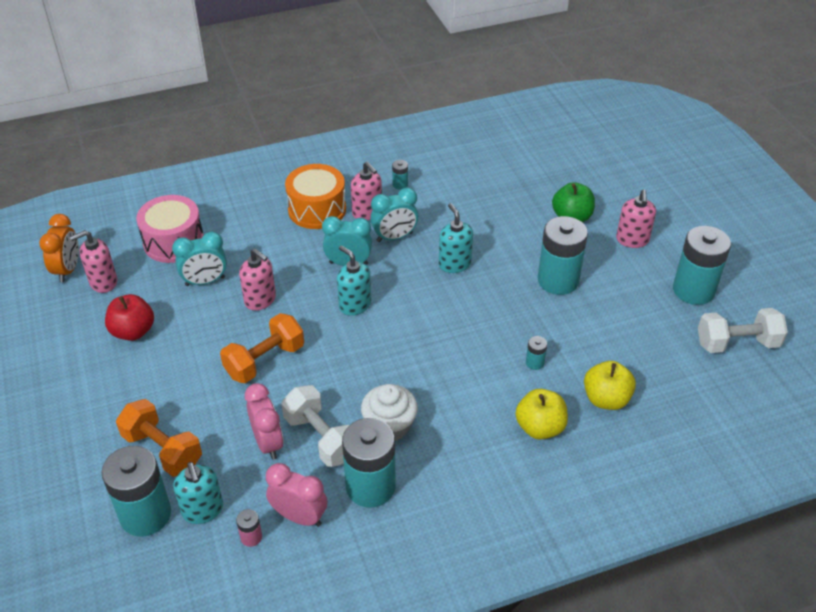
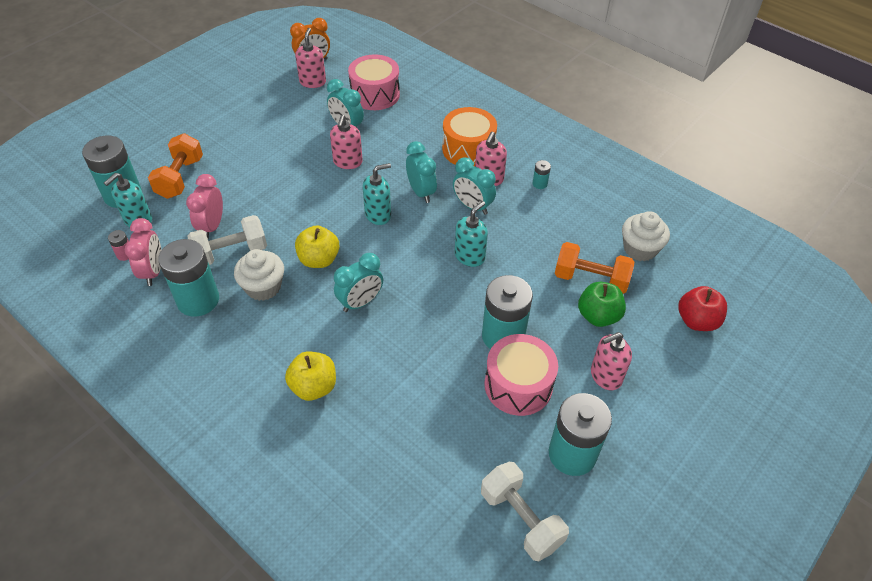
camera: 60 degrees right, 5 degrees up
(103, 282) = (312, 82): pink soap dispenser -> pink soap dispenser turned 60 degrees clockwise
(133, 331) = (276, 116): red apple -> red apple (697, 321)
(265, 360) = (289, 191): orange dumbbell -> orange dumbbell (591, 279)
(268, 443) = (212, 226): pink clock -> pink clock turned 150 degrees clockwise
(321, 438) = (231, 253): white dumbbell -> white dumbbell turned 45 degrees clockwise
(355, 305) = (378, 215): turquoise soap dispenser -> turquoise soap dispenser turned 45 degrees clockwise
(459, 358) = (360, 302): none -> turquoise clock
(518, 163) = (640, 249): none -> white cupcake
(534, 363) = (387, 356): turquoise battery -> none
(606, 399) = (375, 426): yellow apple -> yellow apple (319, 260)
(613, 293) = (518, 385): none -> pink drum

